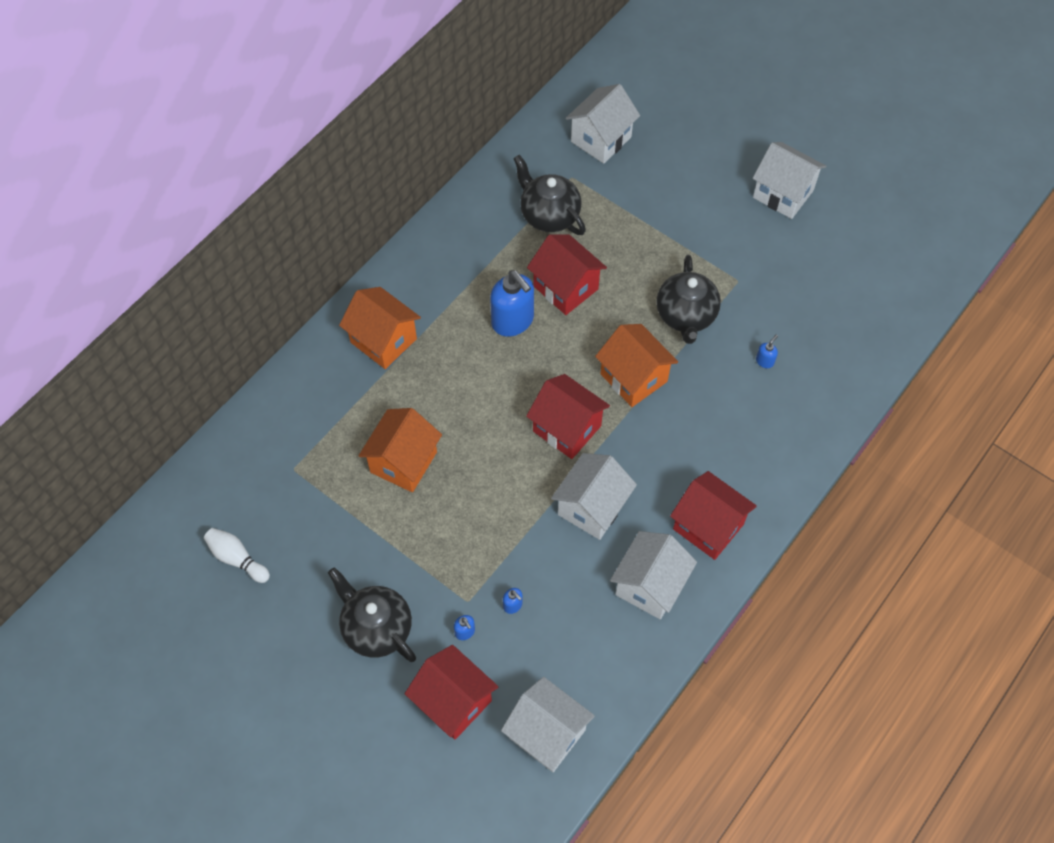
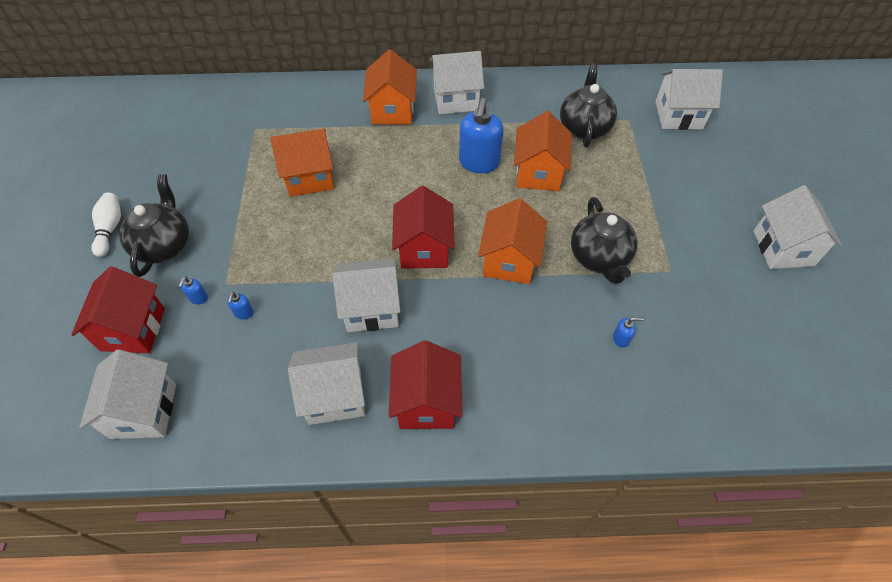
camera: 50 degrees right, 5 degrees down
(237, 558) = (165, 144): white bowling pin -> white bowling pin (110, 229)
(420, 281) = (456, 99): none -> white house
(565, 287) = (538, 173): red house -> orange house
(686, 316) = (599, 258): black teapot -> black teapot turned 60 degrees counterclockwise

